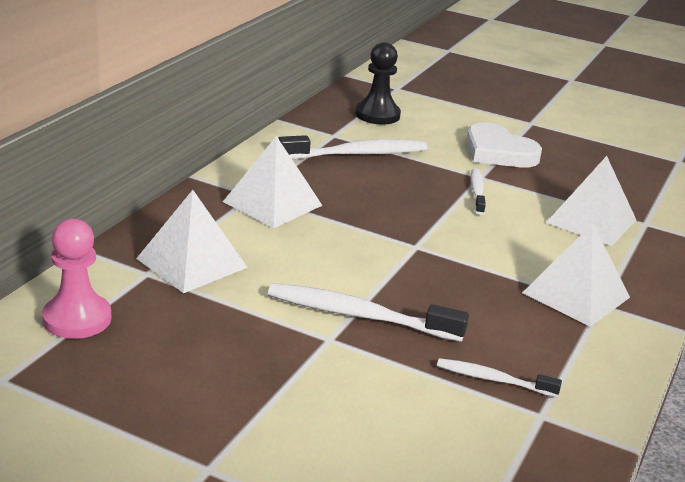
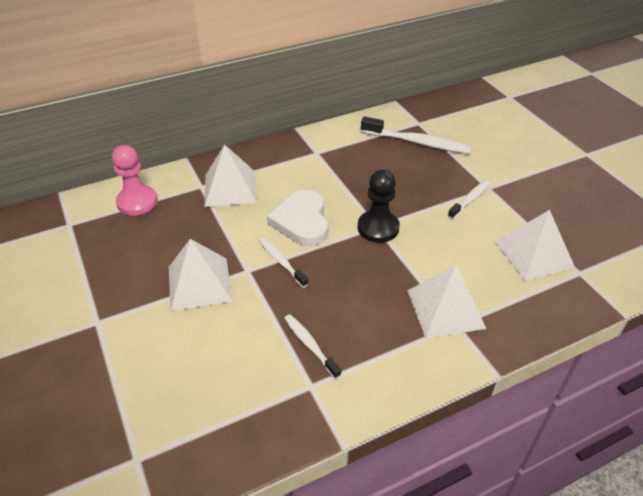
camera: 40 degrees right, 15 degrees up
(272, 203) = (321, 163): white pyramid -> white pyramid (199, 283)
(358, 315) = (281, 262): white toothbrush -> white toothbrush, size x0.57
(377, 115) = (468, 115): black pawn -> black pawn (378, 228)
(498, 152) = (527, 171): white heart -> white heart (301, 221)

